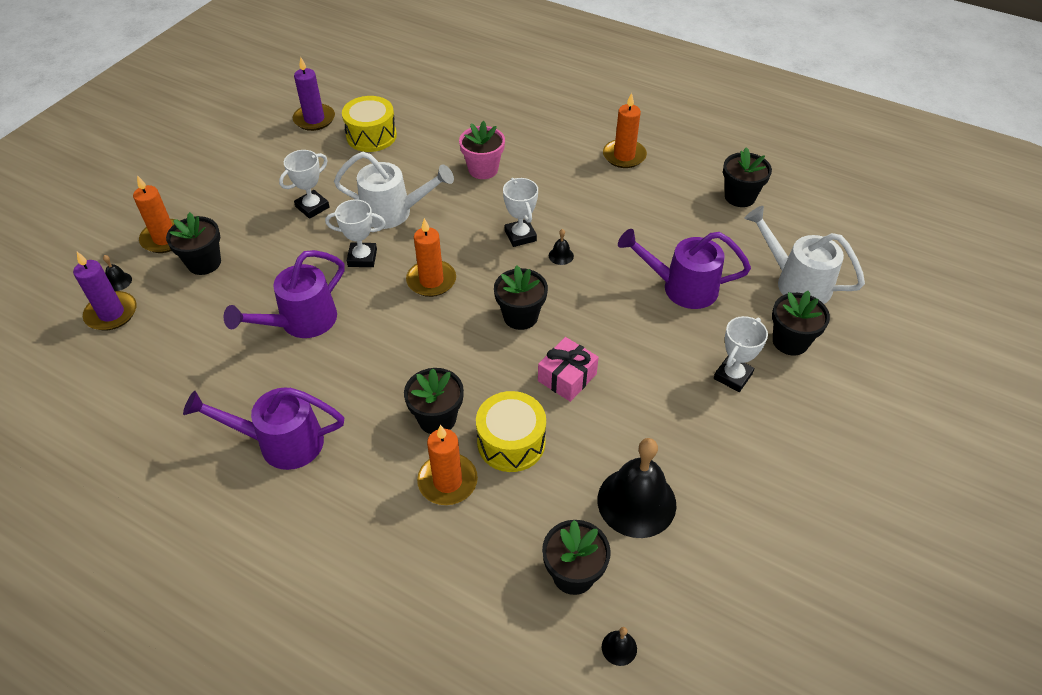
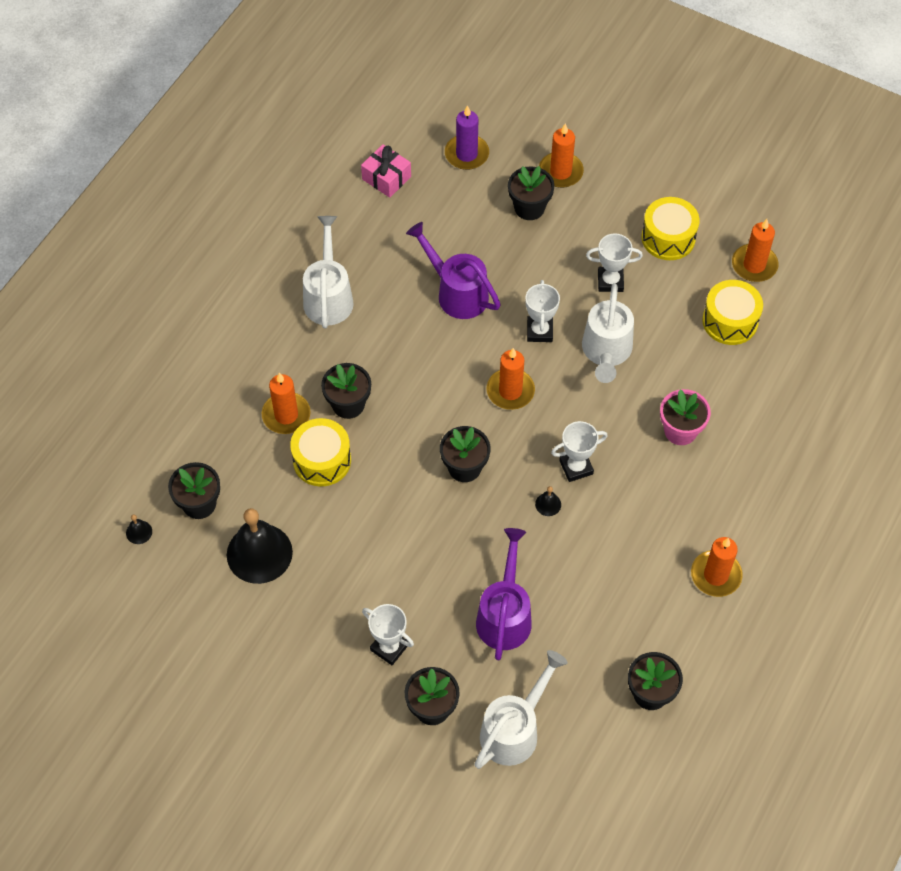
camera: 90 degrees right, 10 degrees up
(118, 281) = (504, 150): black bell -> none
(270, 168) = (668, 238): none -> yellow drum
(281, 442) = (328, 296): purple watering can -> white watering can
(312, 207) = (610, 281): white trophy -> white trophy turned 45 degrees counterclockwise
(314, 119) = (754, 265): purple candle -> orange candle
(567, 377) = (390, 505): pink gift -> pink gift (386, 178)

